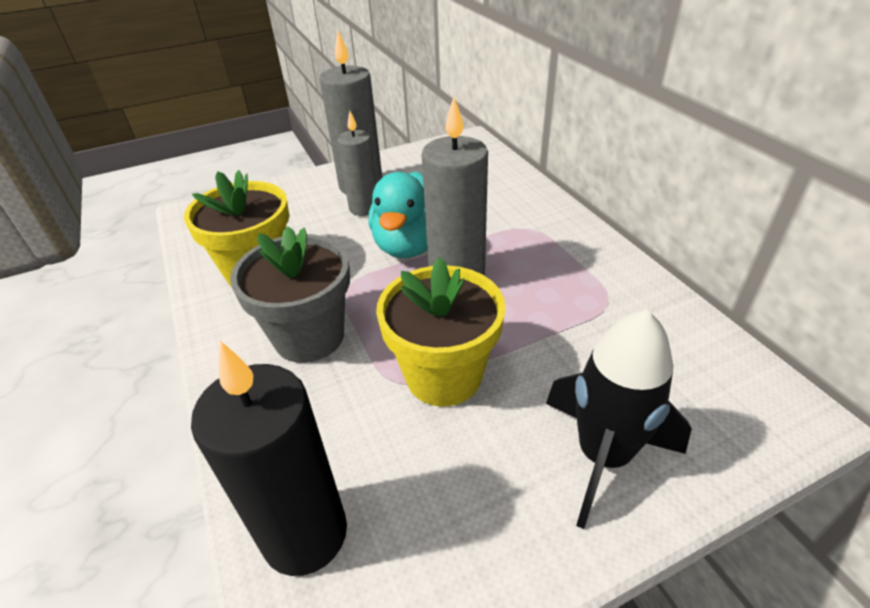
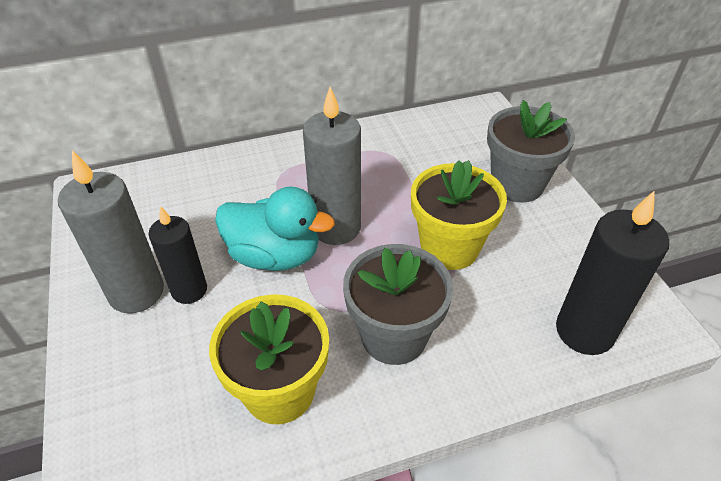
camera: 85 degrees left, 5 degrees up
(364, 208) = (189, 290): grey candle -> black candle
(603, 456) = (517, 184): black rocket -> grey flower pot

